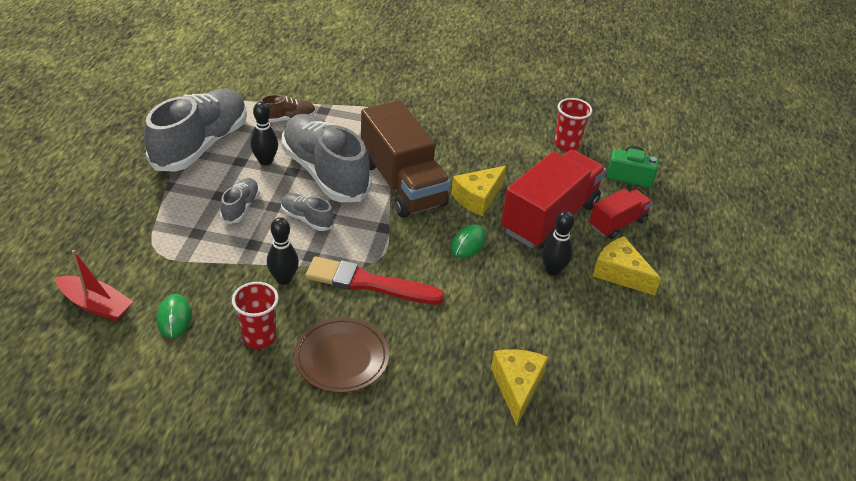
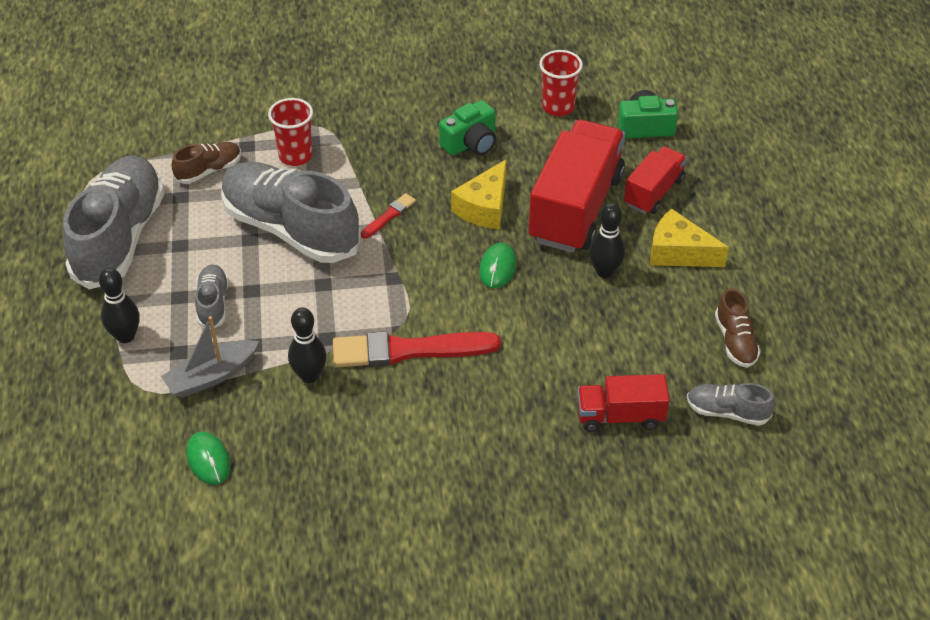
camera: 15 degrees left, 5 degrees up
(96, 305) = (109, 474): red boat -> none
(211, 257) = (211, 376): none -> grey boat
(259, 337) = (317, 451): red cup -> red cup (295, 156)
(265, 161) = (211, 235): black bowling pin -> black bowling pin (125, 336)
(307, 219) = (299, 294): grey shoe -> grey shoe (727, 412)
(341, 358) = (419, 445): brown plate -> none
(402, 184) = (389, 216): brown truck -> red brush
(488, 151) = (470, 143): none -> green camera
(517, 387) = (620, 416): yellow cheese -> red truck
(641, 356) = (735, 341): none -> brown shoe

